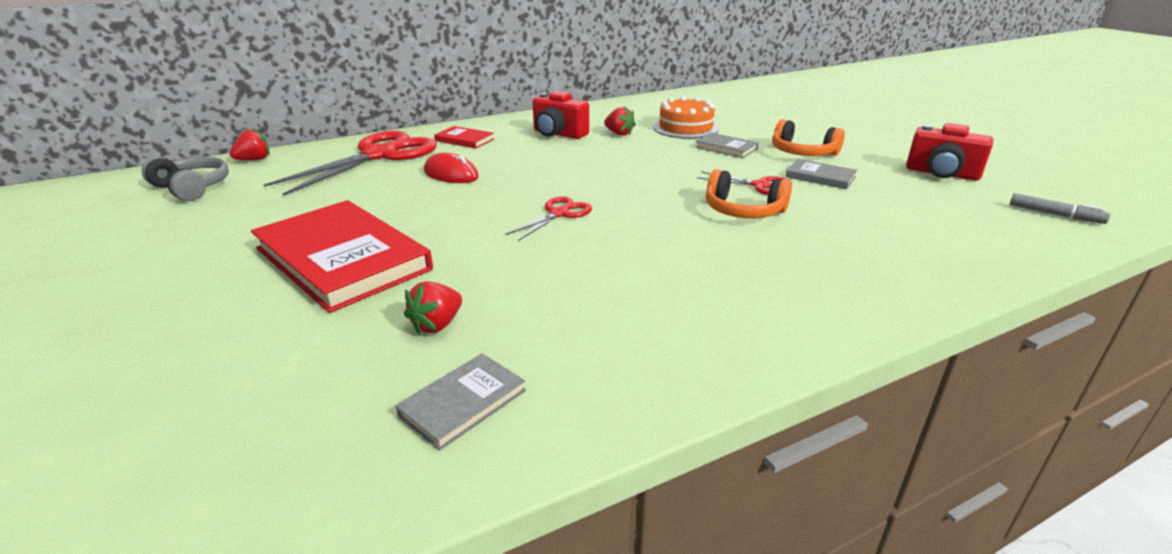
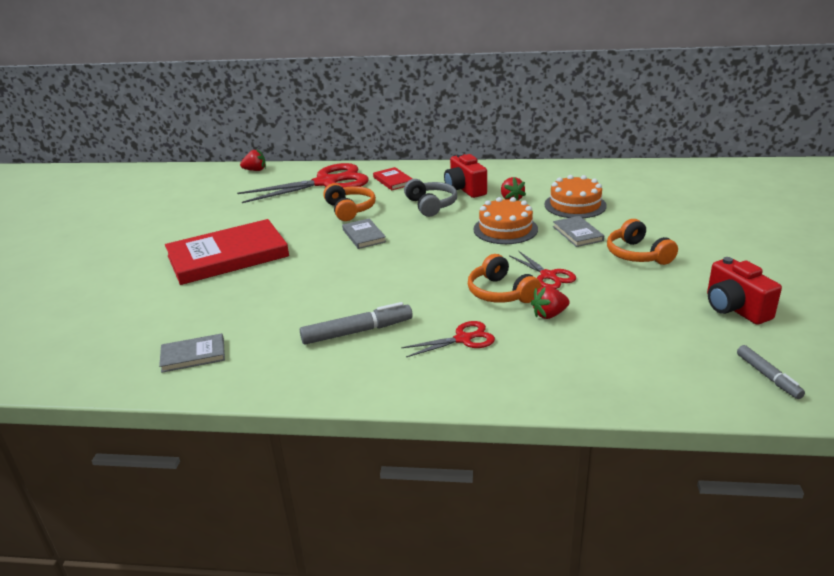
camera: 35 degrees right, 0 degrees up
(192, 188) = (206, 185): grey headphones -> grey headphones (431, 205)
(342, 259) = (228, 256): red book -> red book turned 75 degrees clockwise
(437, 325) = (227, 311): red strawberry -> red strawberry (549, 315)
(451, 174) = (350, 209): red mouse -> orange headphones
(559, 214) = (375, 259): red scissors -> red scissors (463, 339)
(654, 158) = (505, 229): none -> orange cake
(656, 292) = (357, 332): none -> grey marker
(820, 177) = (612, 281): grey book -> grey book (364, 236)

